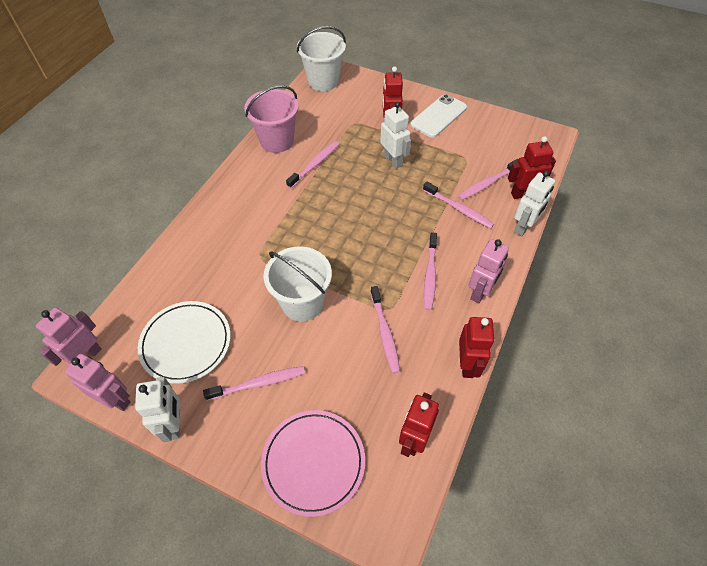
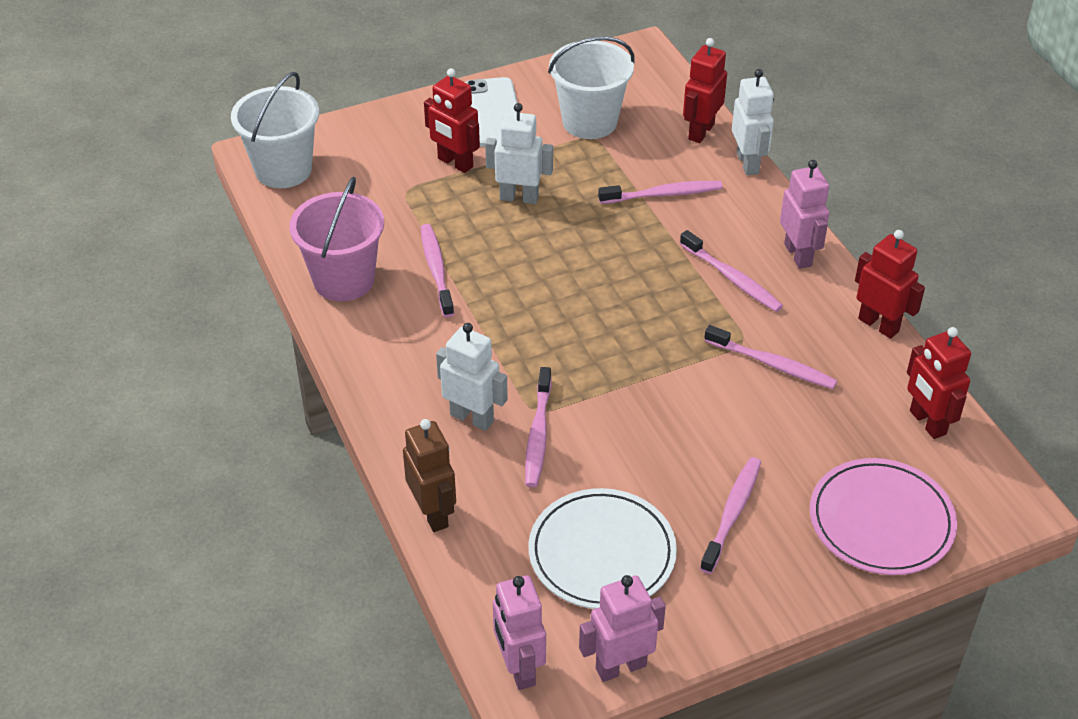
camera: 50 degrees left, 10 degrees down
(161, 262) = (433, 513): none -> brown robot
(174, 424) = (714, 623): white robot -> white robot (472, 418)
(302, 303) = (655, 410): white bucket -> white bucket (589, 122)
(487, 183) = (652, 147): pink toothbrush -> pink toothbrush (538, 434)

